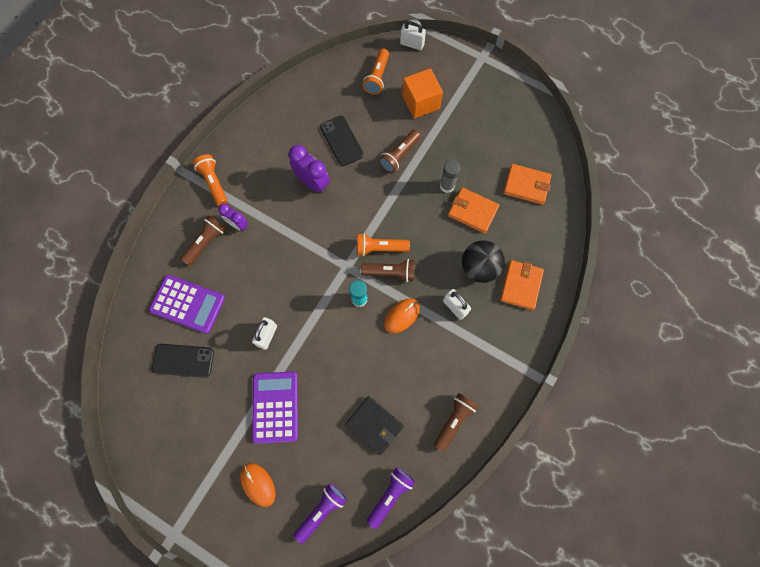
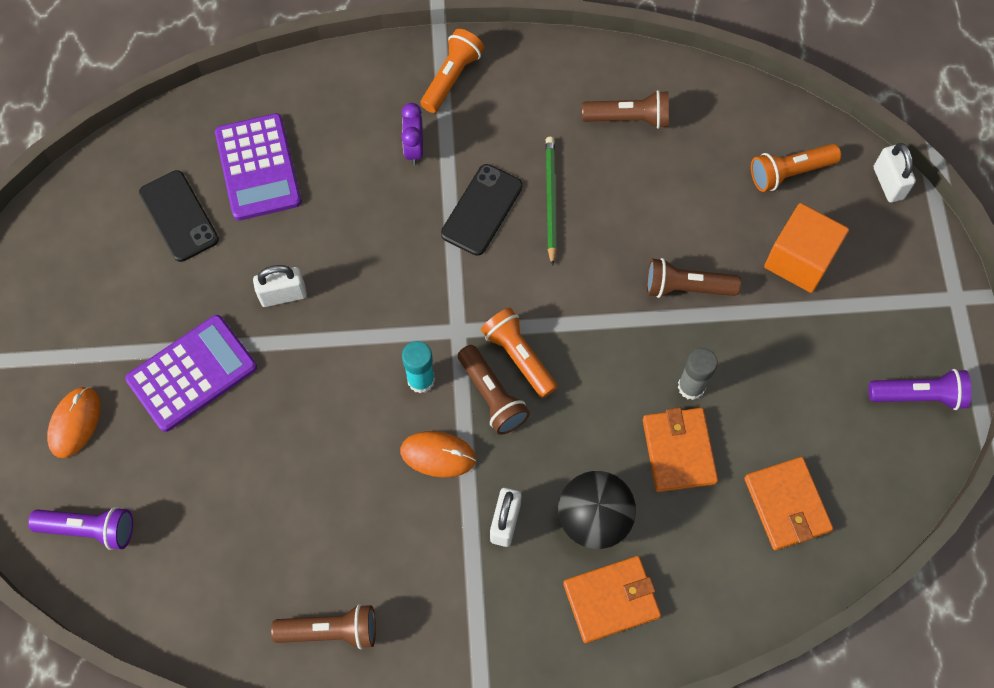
camera: 55 degrees right, 5 degrees down
(206, 242) = (359, 129): brown flashlight -> brown flashlight (629, 118)
(312, 182) = (550, 199): purple clock -> green pencil
(341, 141) = (645, 194): black phone -> black phone (482, 210)
(374, 425) = (251, 522): black wallet -> none
(390, 495) = (167, 609): purple flashlight -> purple flashlight (918, 395)

